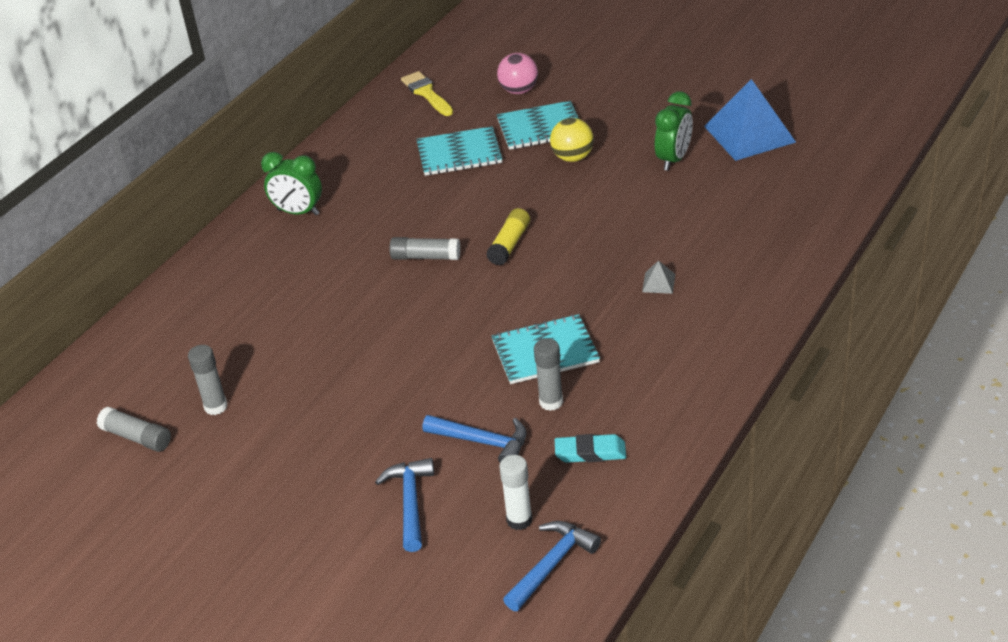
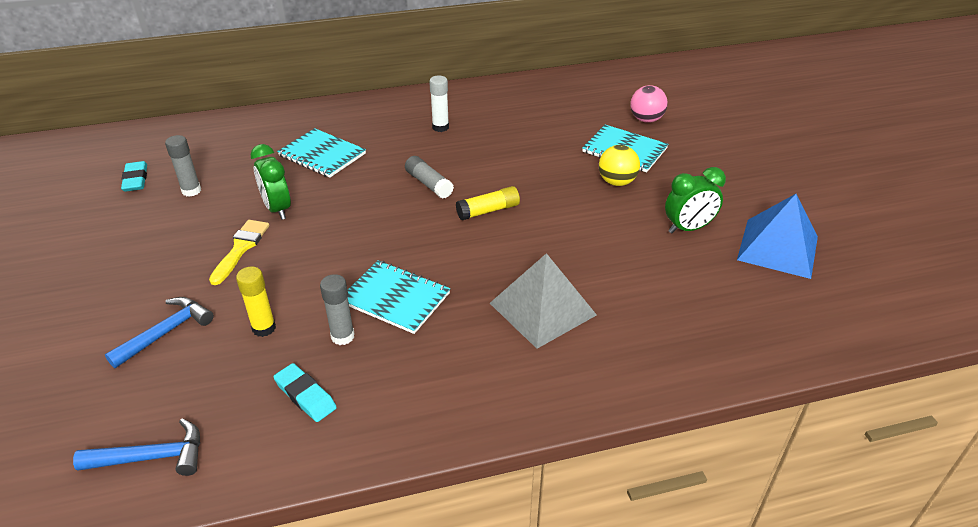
camera: 40 degrees right, 0 degrees up
(137, 437) = (135, 179): grey glue stick -> turquoise eraser
(298, 212) = (407, 113): green clock -> green clock (277, 209)
(426, 93) = (585, 89): yellow brush -> yellow brush (241, 248)
(459, 154) = (548, 135): turquoise notebook -> turquoise notebook (322, 155)
(482, 442) = (264, 328): blue hammer -> yellow glue stick
(519, 520) = (191, 403): white glue stick -> white glue stick (440, 127)
(658, 283) = (542, 309): grey pyramid -> grey pyramid, size x2.47

